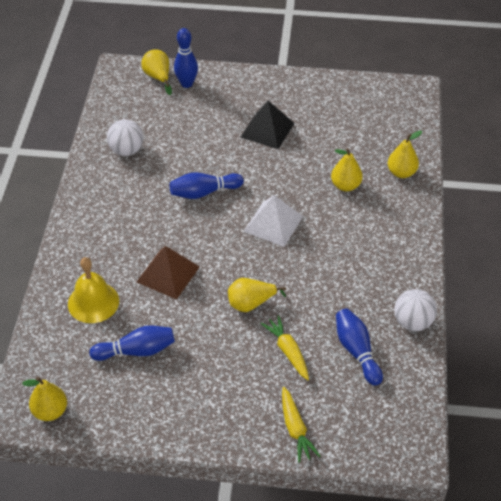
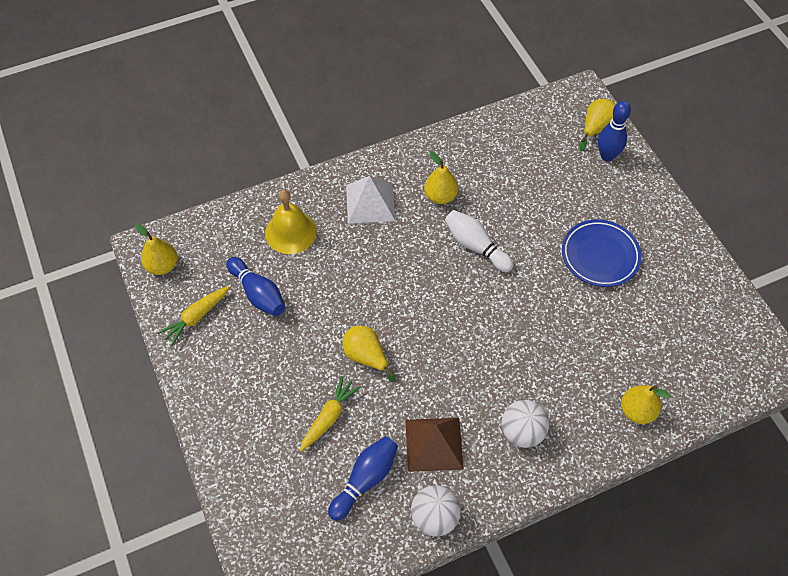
camera: 60 degrees right, 10 degrees up
(126, 150) = (482, 157): white ball -> white ball (522, 432)
(168, 274) = (357, 270): brown pyramid -> brown pyramid (434, 444)
(204, 192) = (475, 246): blue bowling pin -> white bowling pin
(267, 130) = (600, 256): black pyramid -> blue plate
(273, 223) = (478, 325): white pyramid -> white pyramid (370, 202)
(295, 429) = (244, 468): yellow carrot -> yellow carrot (196, 317)
(345, 185) = (577, 365): yellow pear -> yellow pear (440, 196)

